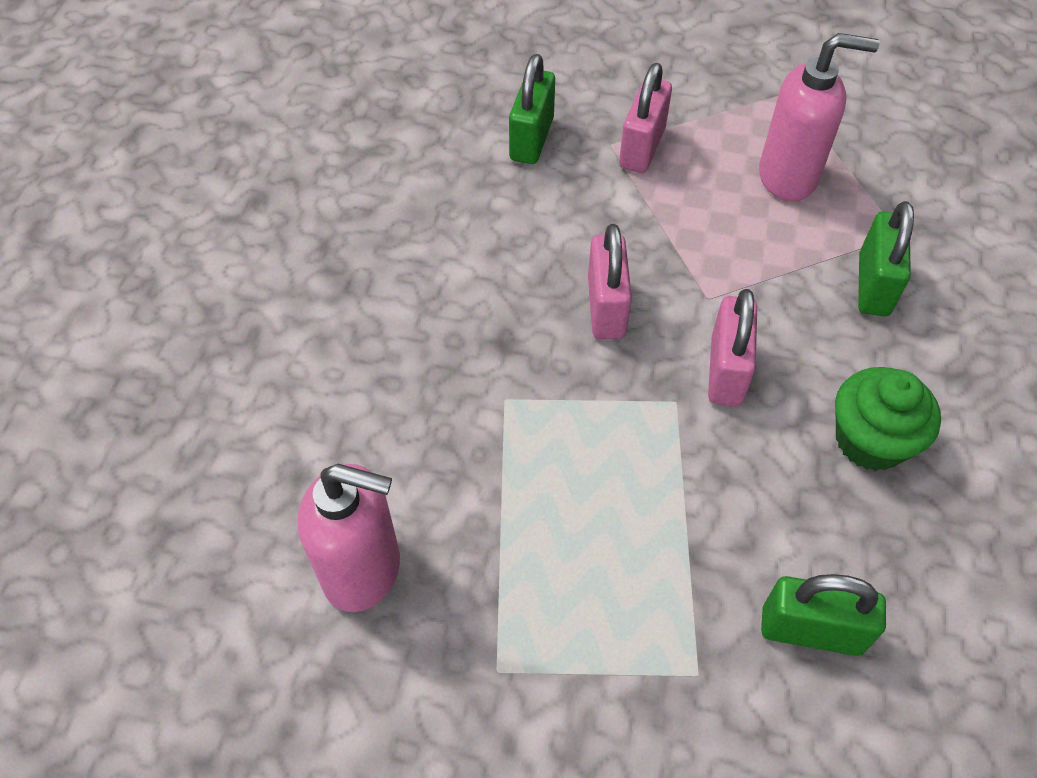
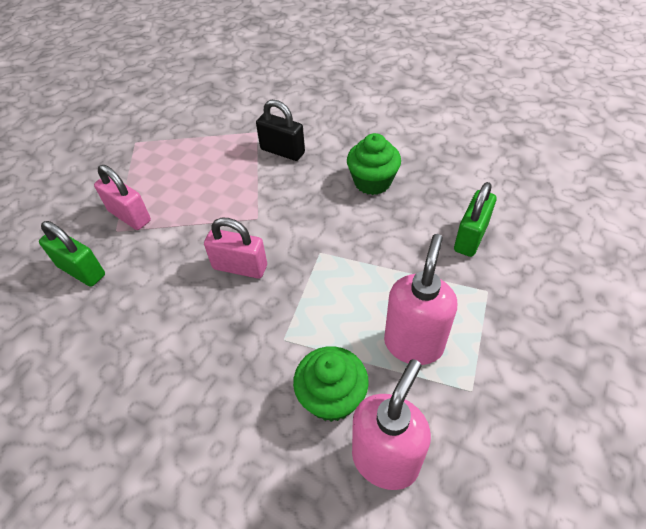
camera: 70 degrees left, 5 degrees down
(434, 483) = (331, 397): none -> green cupcake
(726, 371) = (309, 224): pink padlock -> none
(788, 177) = (194, 160): pink soap dispenser -> pink soap dispenser (413, 344)
(873, 285) = (282, 151): green padlock -> black padlock

